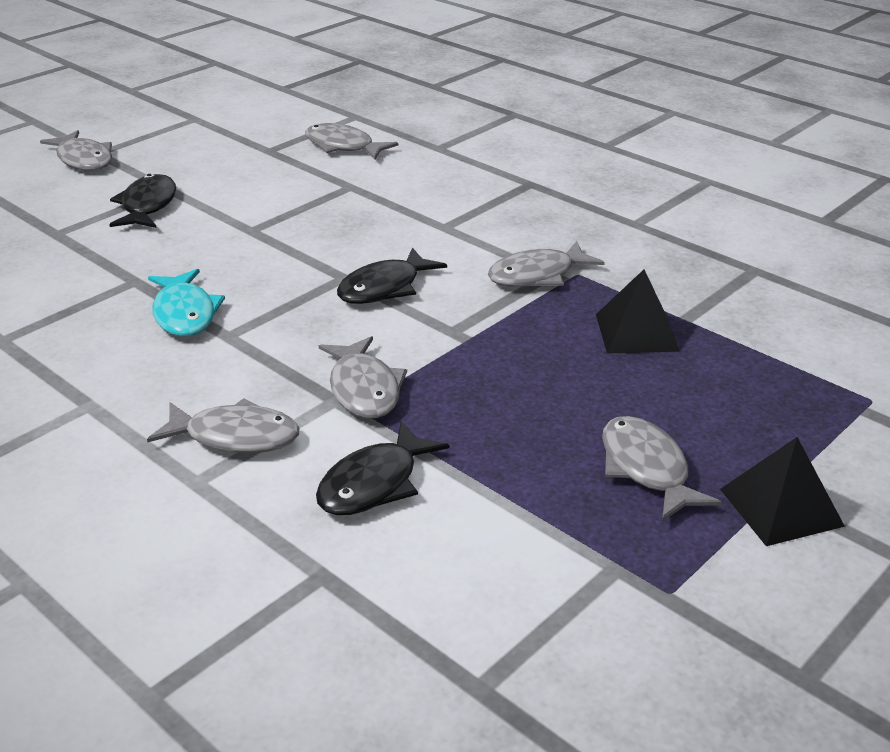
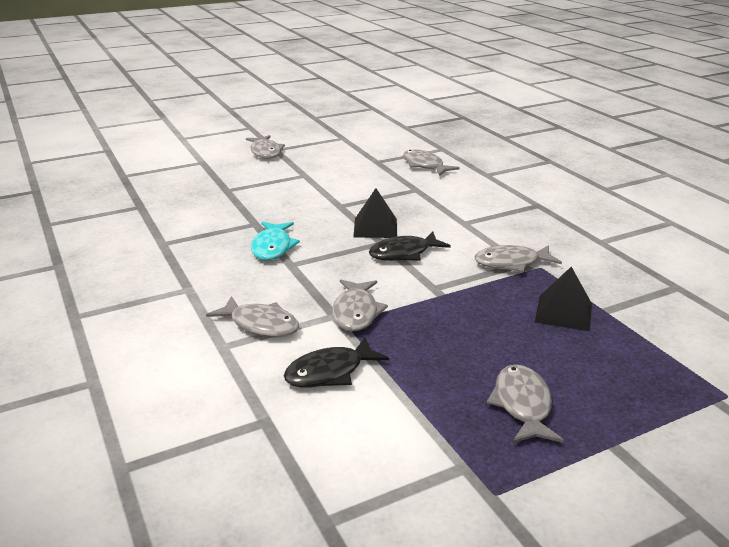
camera: 20 degrees right, 5 degrees down
(147, 206) = (287, 183): black fish -> none
(781, 507) = (613, 456): black pyramid -> black pyramid (375, 227)

